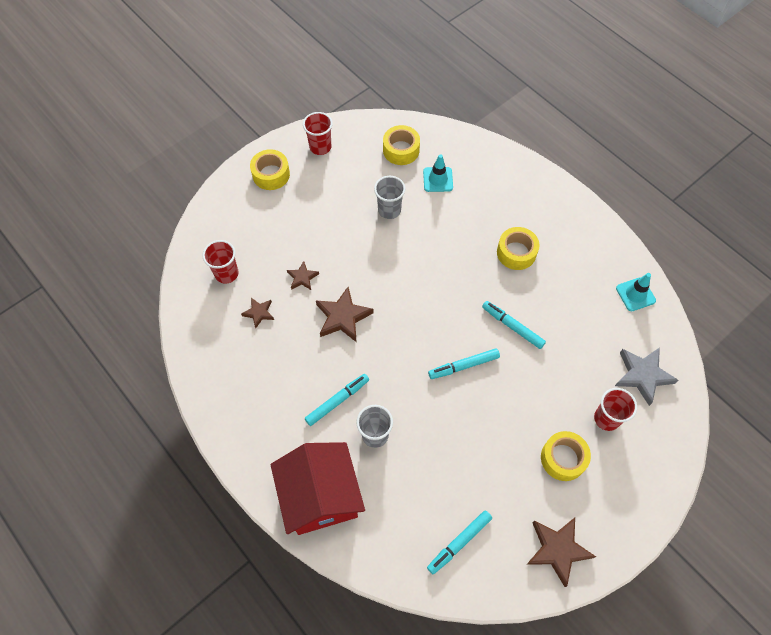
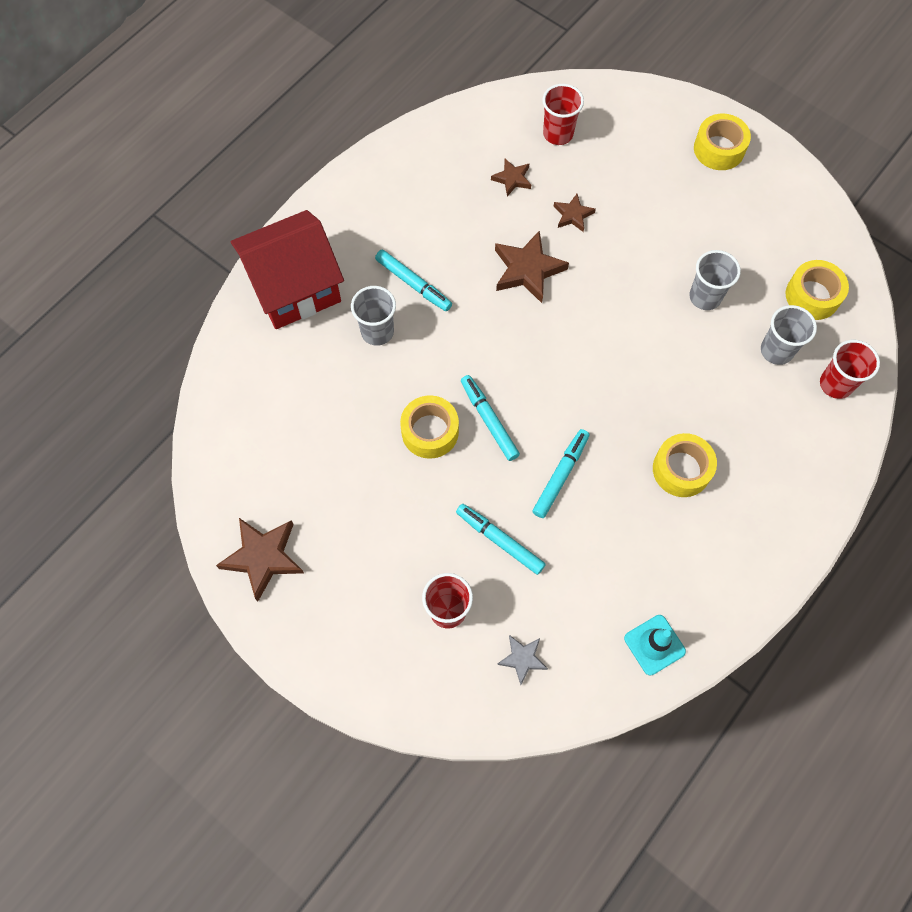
camera: 80 degrees right, 5 degrees up
(320, 147) = (783, 196): red cup -> red cup (835, 384)
(438, 179) = (776, 351): turquoise traffic cone -> grey cup
(459, 543) = (259, 442): turquoise marker -> turquoise marker (500, 540)
(563, 458) = (382, 556): yellow tape -> yellow tape (430, 431)
(642, 375) = (522, 659): grey star -> grey star, size x0.56

